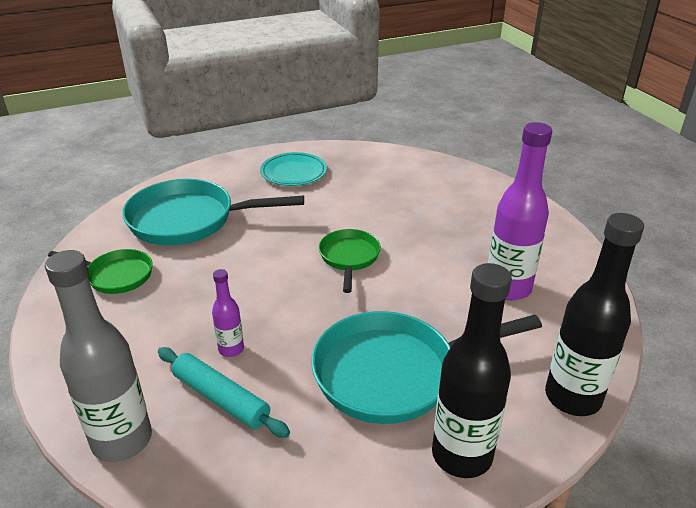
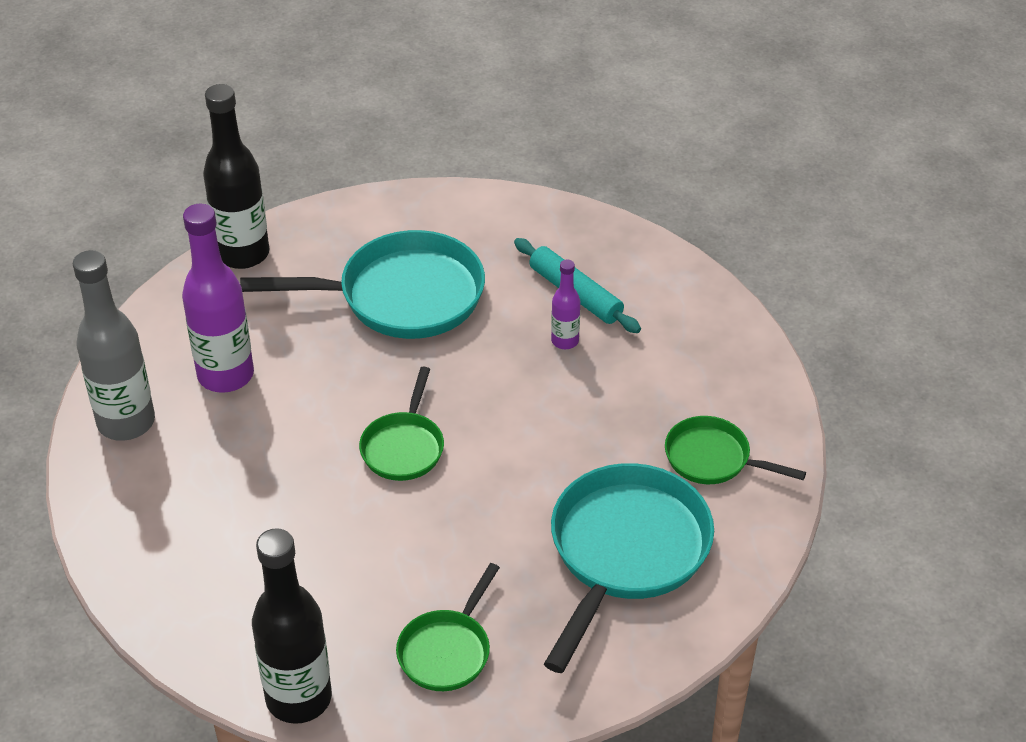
camera: 170 degrees left, 10 degrees up
(122, 440) = (663, 270): grey bottle -> grey bottle (126, 422)
(189, 220) = (625, 552): turquoise pan -> turquoise pan turned 75 degrees counterclockwise
(293, 173) = (447, 651): turquoise plate -> green pan
(461, 455) = (370, 224): black bottle -> black bottle (299, 698)

